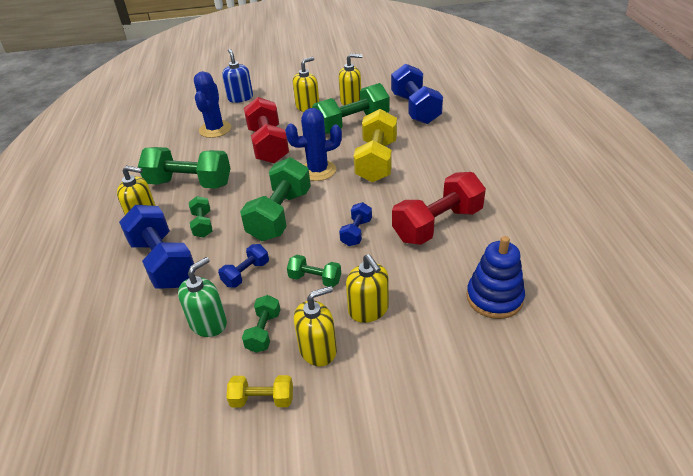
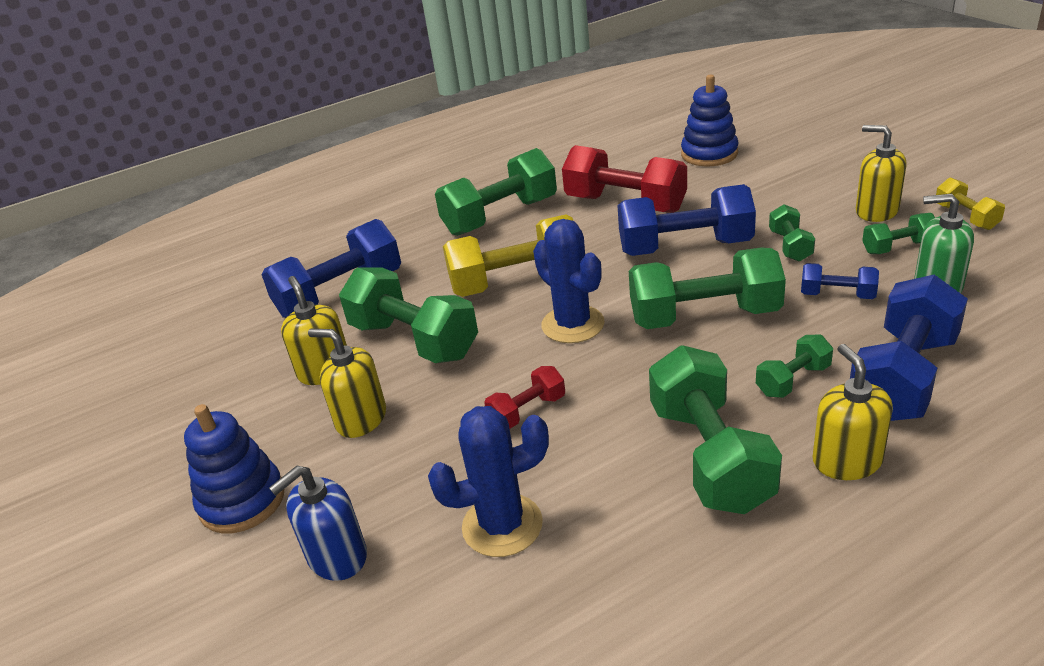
camera: 110 degrees left, 5 degrees down
(268, 145) = (527, 411): red dumbbell -> red dumbbell, size x0.50
(288, 82) = (242, 500): none -> blue stacking toy
(356, 232) = (685, 247): blue dumbbell -> blue dumbbell, size x2.00
(368, 310) = (795, 203): yellow soap dispenser -> none
(462, 169) = (500, 216): none -> green dumbbell

